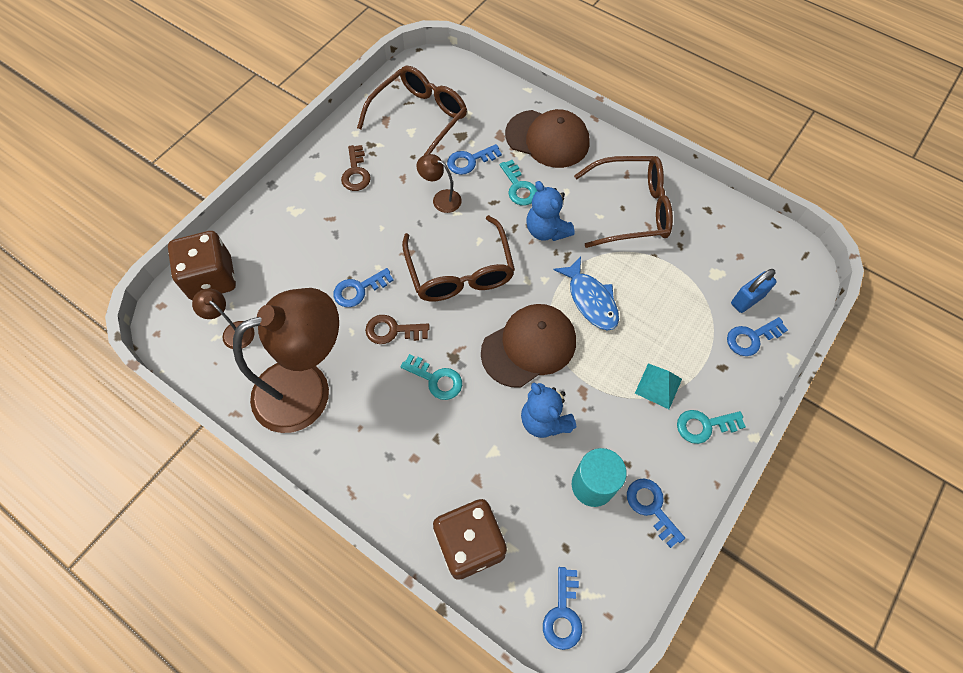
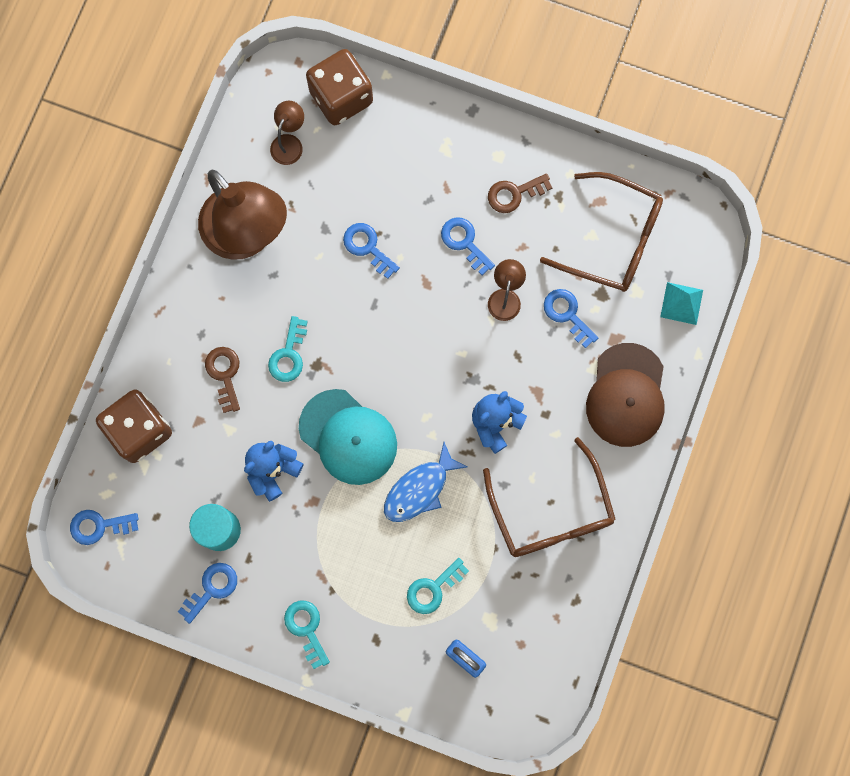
camera: 75 degrees right, 15 degrees up
(392, 330) = (330, 296): brown key -> brown key (224, 374)
(460, 271) = (417, 344): brown glasses -> none
(519, 187) = (546, 379): turquoise key -> turquoise key (433, 589)
(529, 346) = (348, 437): brown cap -> turquoise cap
(658, 386) = (338, 576): turquoise pyramid -> turquoise pyramid (681, 303)
(751, 338) = (418, 667): blue key -> blue key (464, 242)

